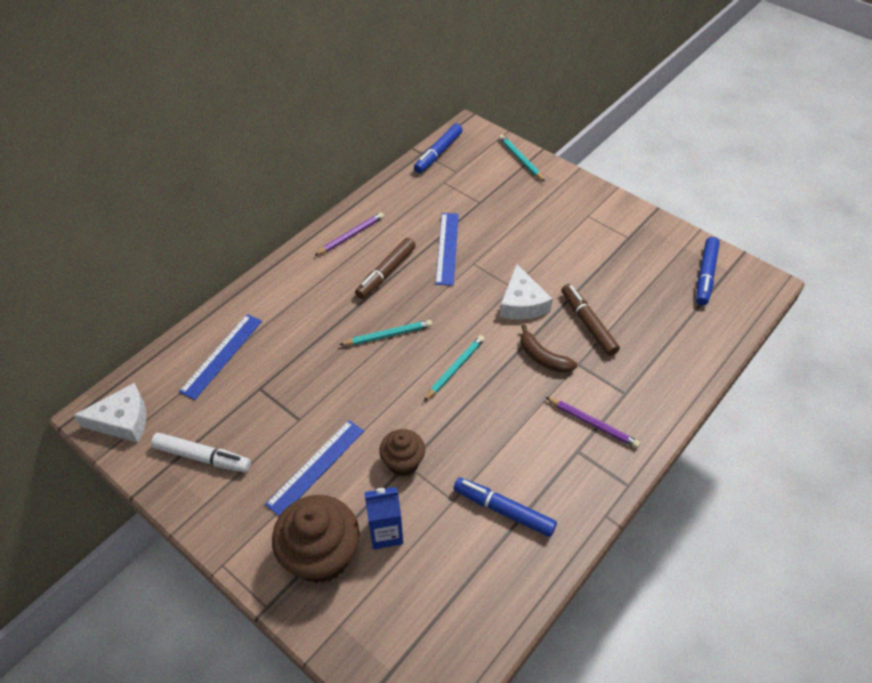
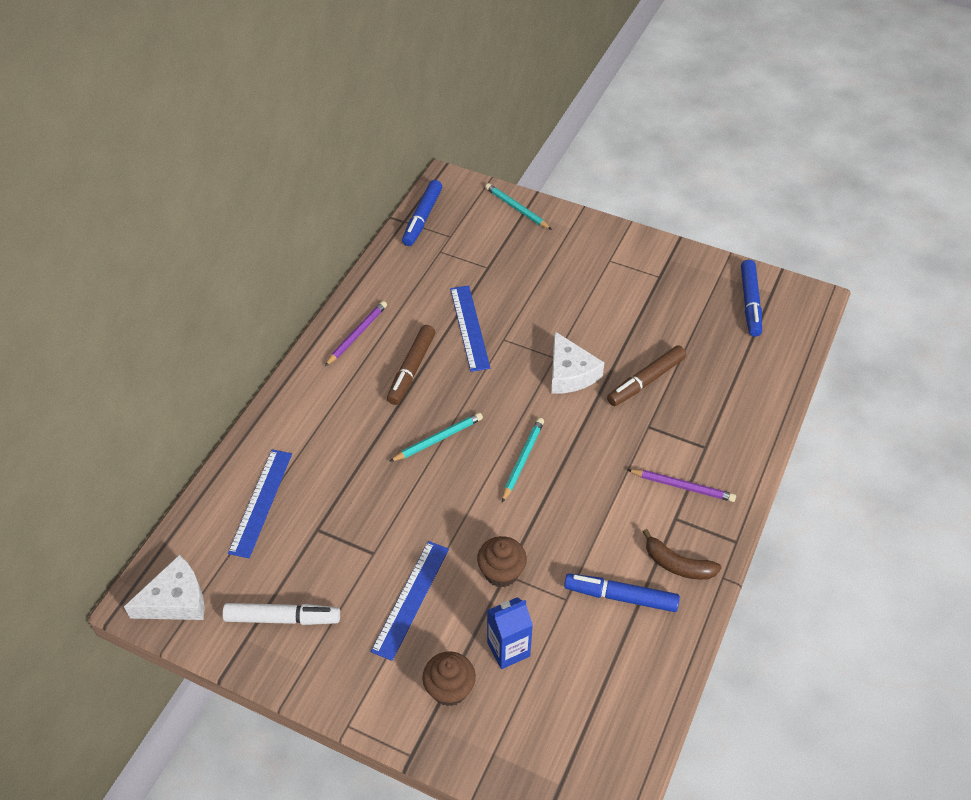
camera: 15 degrees left, 0 degrees up
(321, 556) = (449, 689): brown cupcake -> brown cupcake, size x0.58
(543, 357) = (610, 428): brown banana -> brown banana (677, 564)
(588, 323) = (646, 381): brown marker -> brown marker turned 90 degrees counterclockwise

